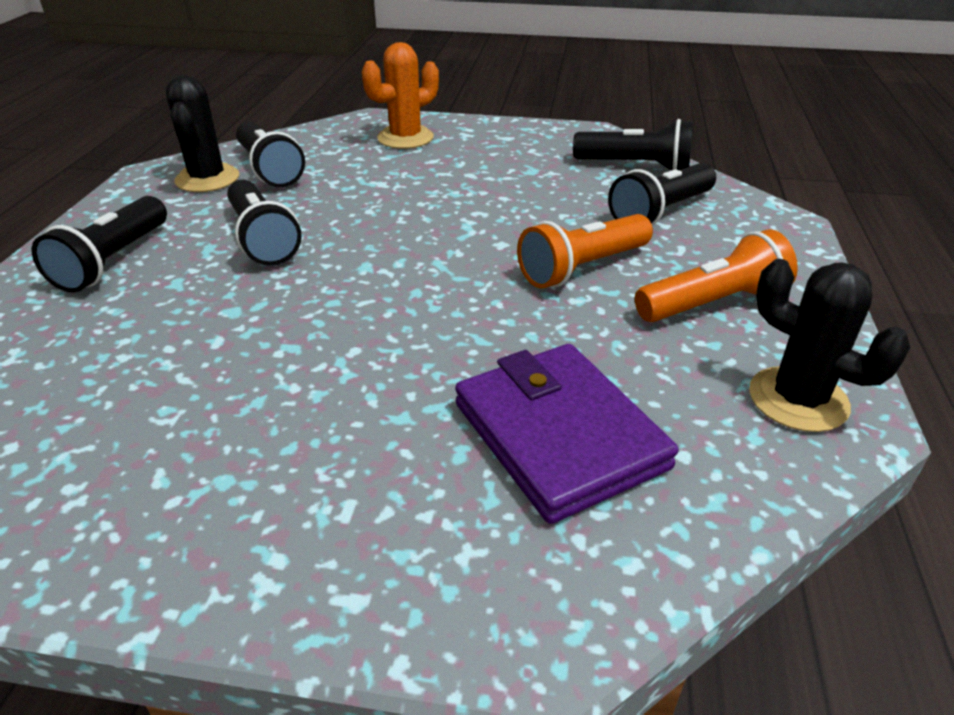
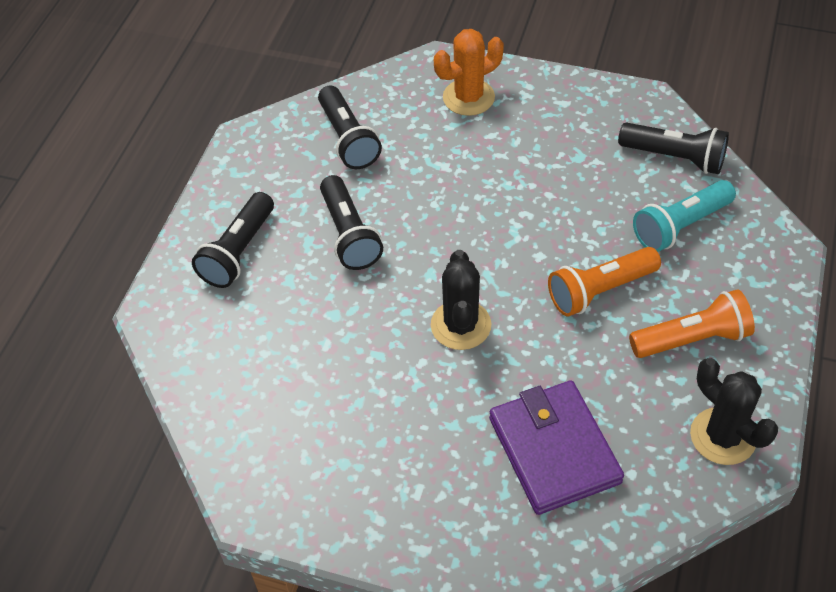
camera: 10 degrees right, 15 degrees up
(207, 179) = (296, 149): black cactus -> black cactus (461, 325)
(661, 212) = (680, 226): black flashlight -> turquoise flashlight

